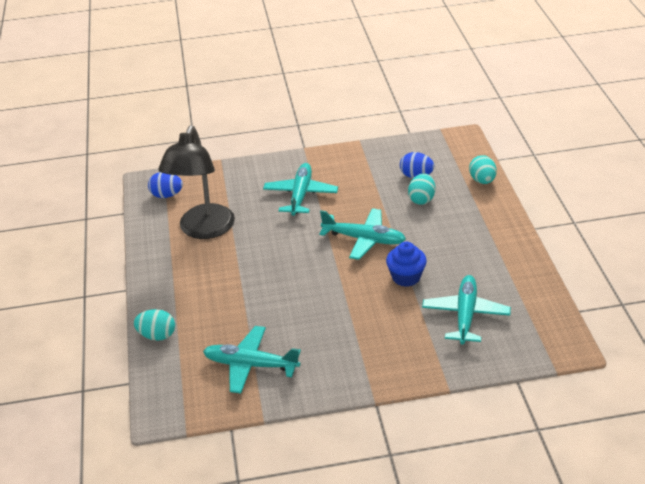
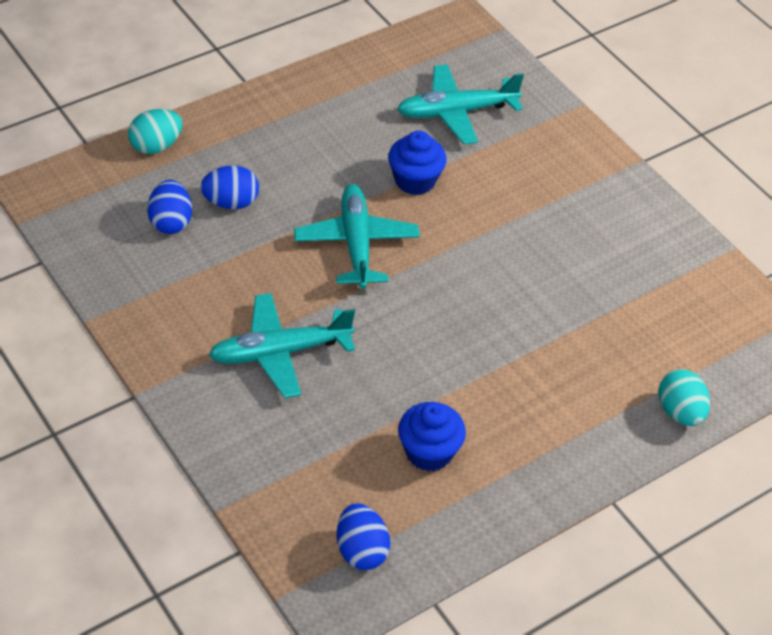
camera: 120 degrees left, 10 degrees up
(203, 230) = (429, 452): black lamp -> blue cupcake
(251, 365) = (663, 288): turquoise plane -> none
(421, 199) = (231, 202): turquoise egg -> blue egg

